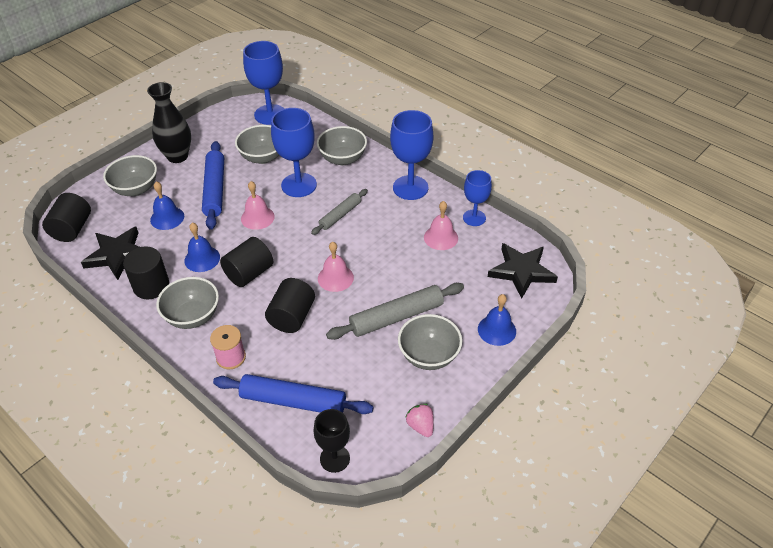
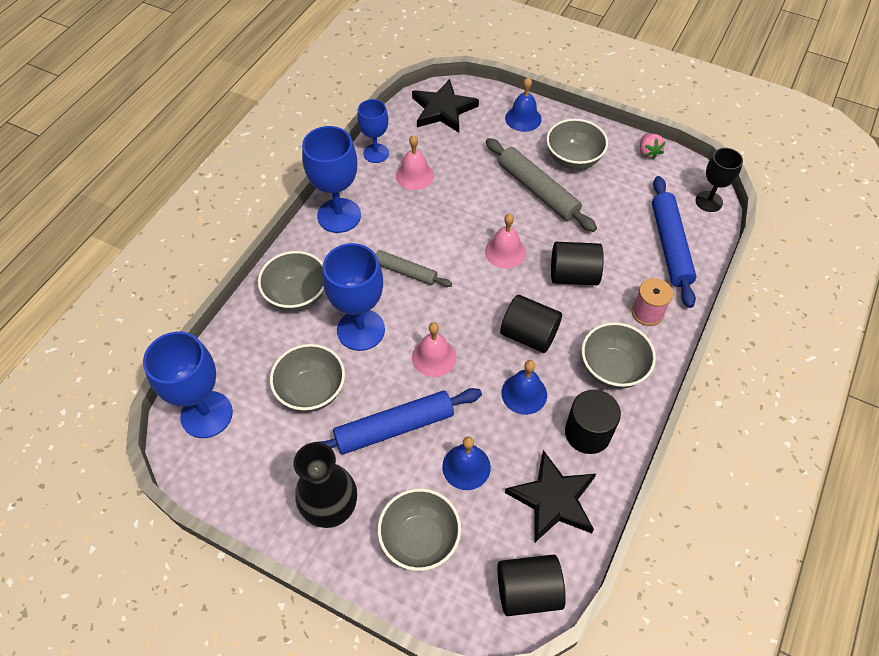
camera: 105 degrees left, 10 degrees up
(420, 426) = (648, 152): pink strawberry -> pink strawberry turned 60 degrees counterclockwise

